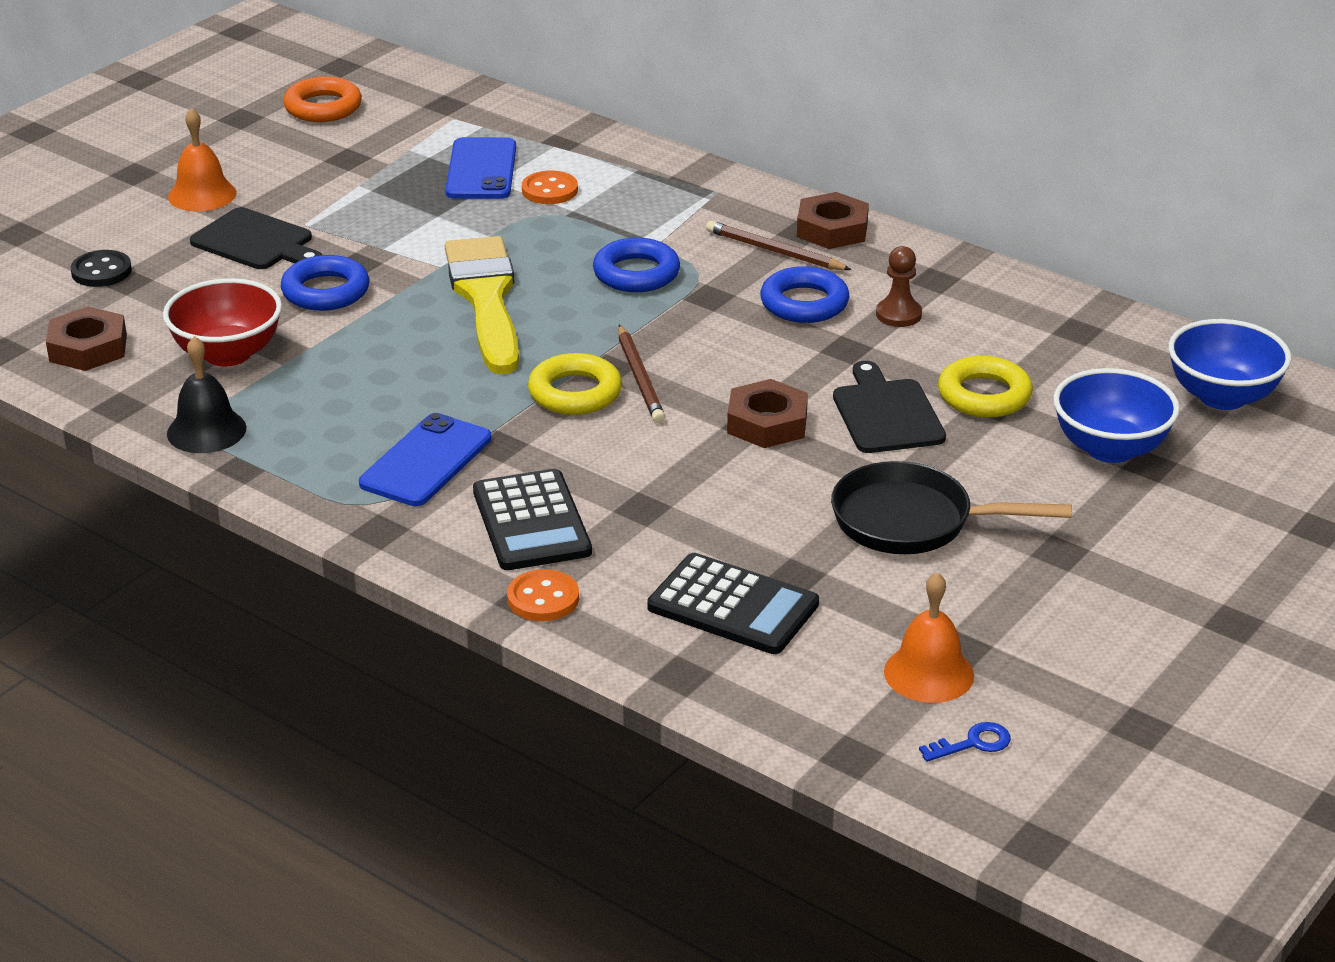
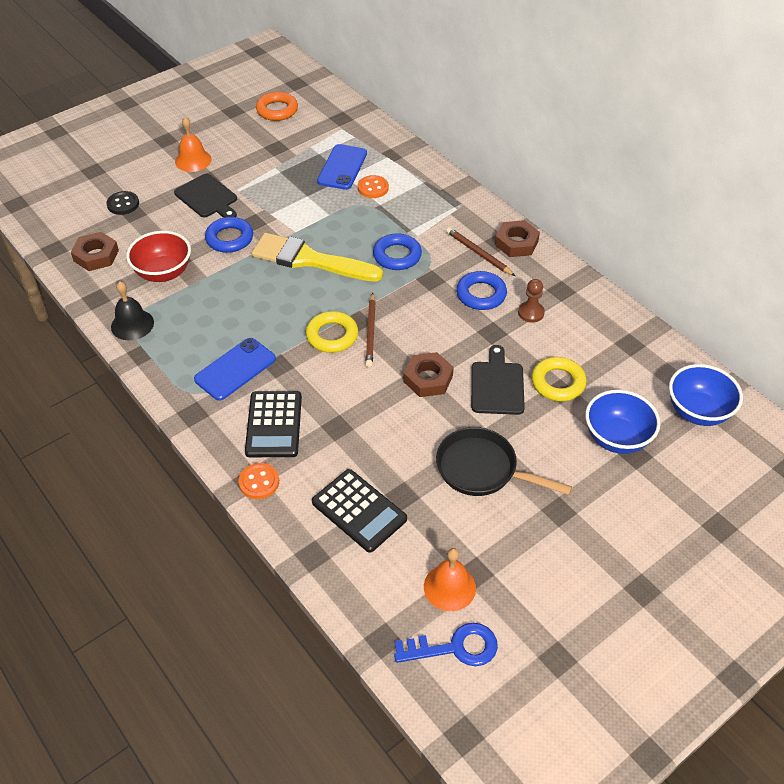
camera: 15 degrees right, 15 degrees up
(486, 299) = (310, 260): yellow brush -> yellow brush turned 75 degrees counterclockwise
(973, 743) = (455, 647): blue key -> blue key, size x1.84

